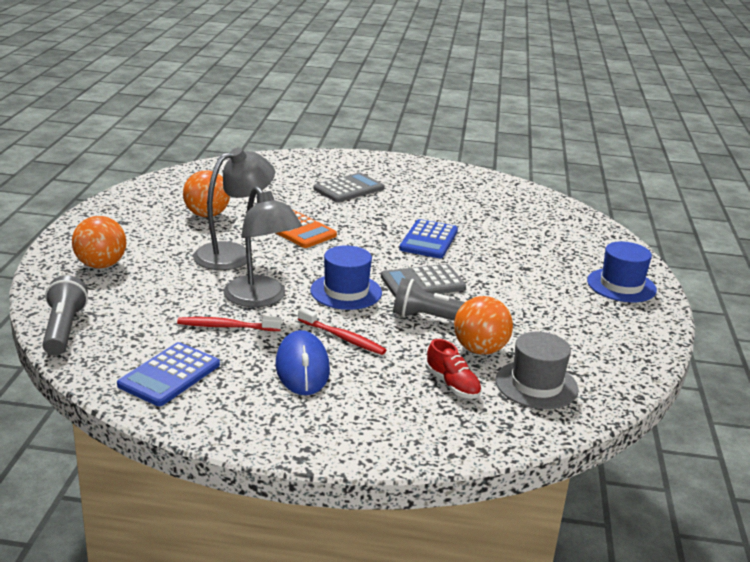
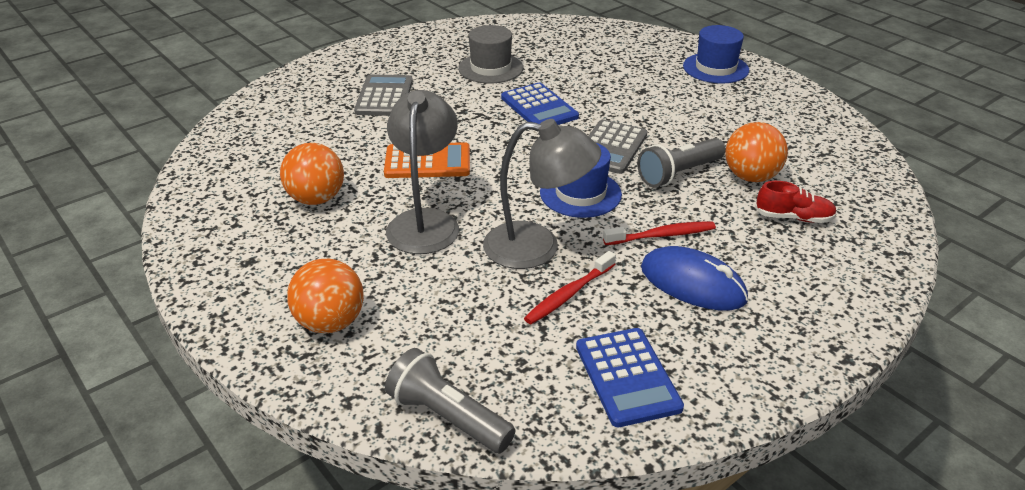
camera: 45 degrees left, 10 degrees up
(536, 385) = (827, 179): grey hat -> grey hat (490, 68)

